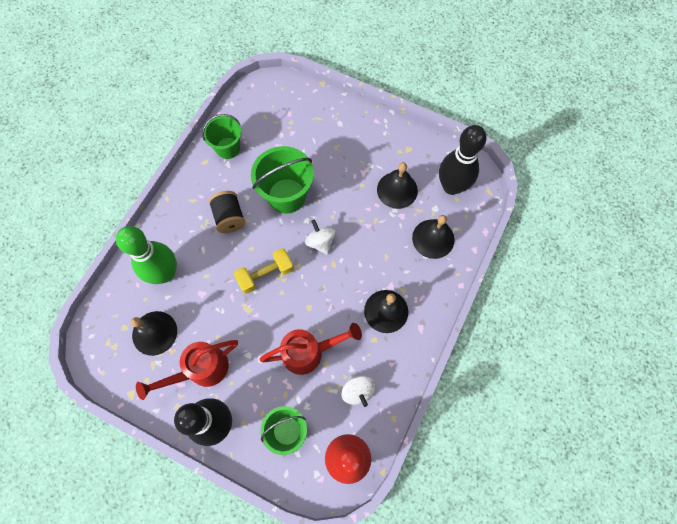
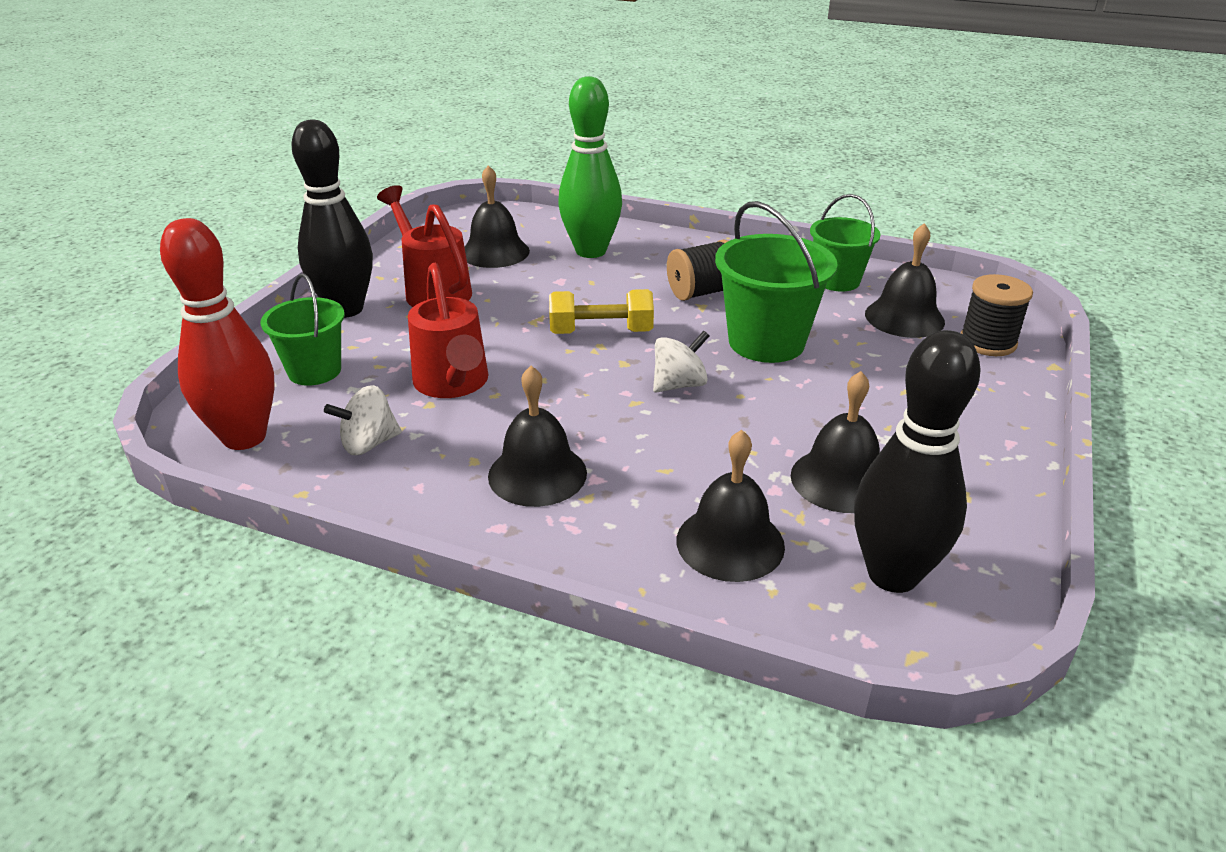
camera: 85 degrees right, 35 degrees down
(265, 274) = (601, 332): yellow dumbbell -> yellow dumbbell turned 60 degrees counterclockwise
(271, 128) = (904, 317): none -> black bell
(299, 101) = (987, 342): none -> black spool

